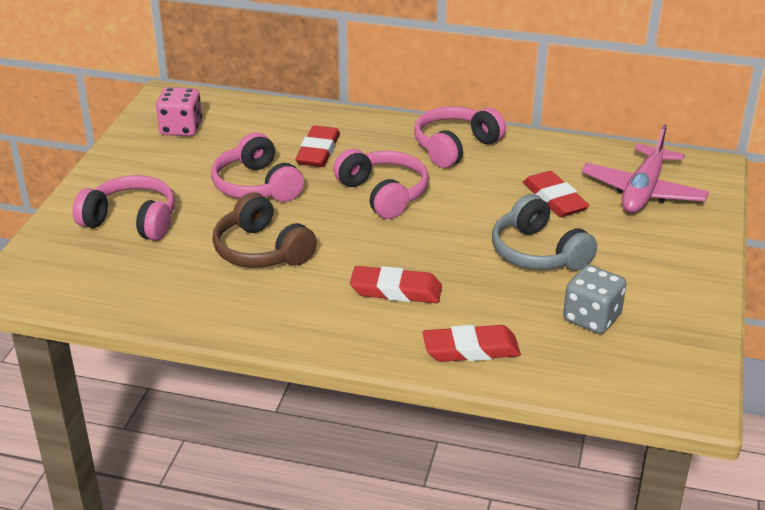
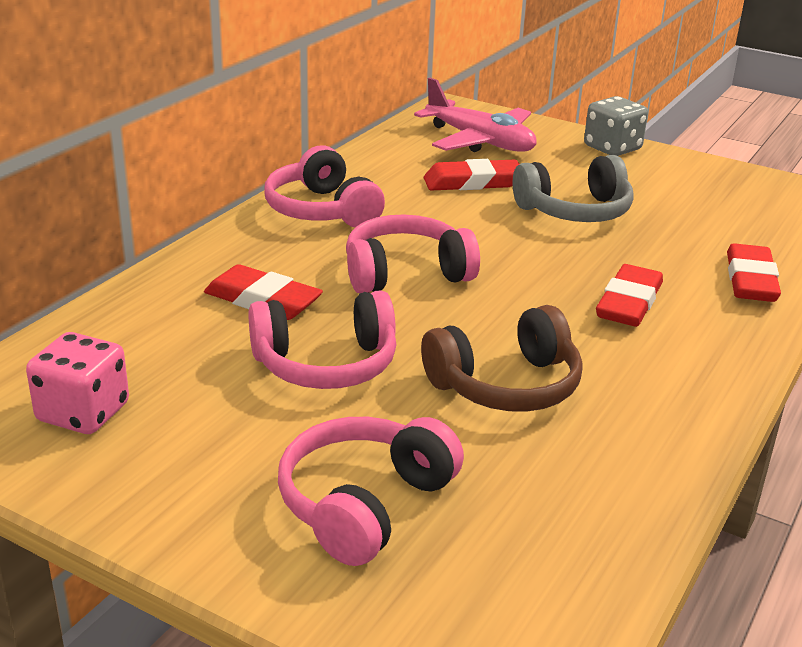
camera: 75 degrees left, 5 degrees down
(592, 318) = (699, 210): grey dice -> grey dice (612, 148)

